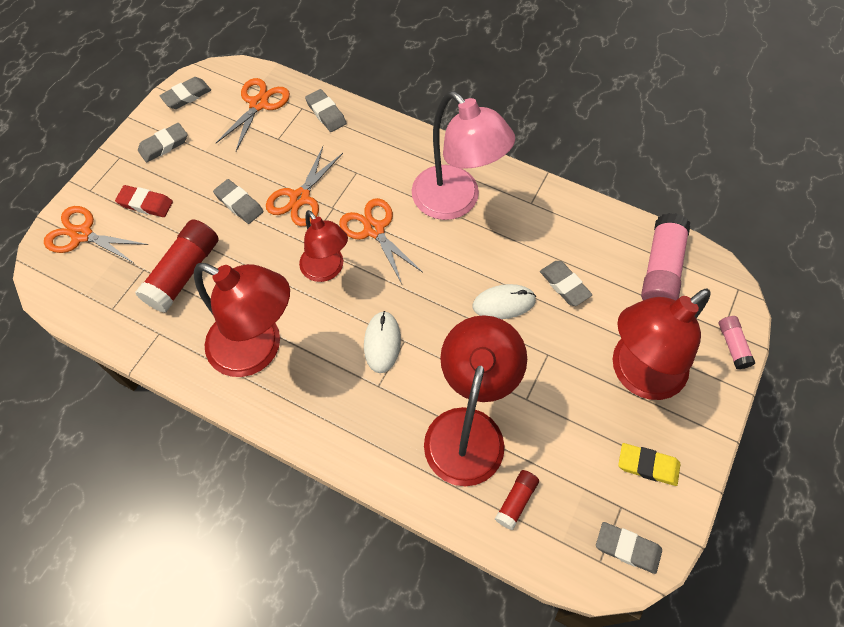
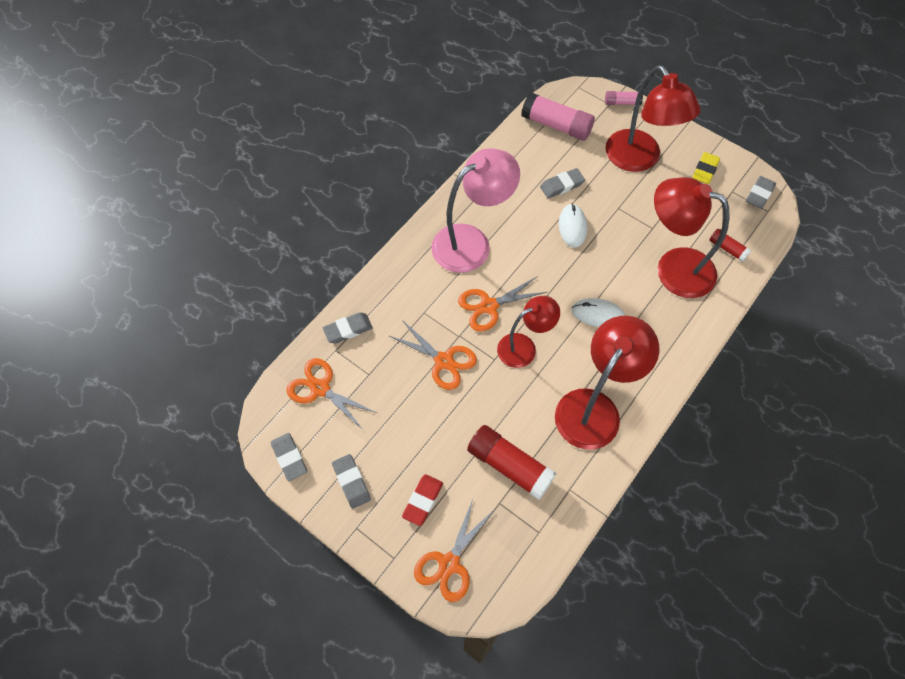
camera: 80 degrees left, 0 degrees up
(239, 204) = (440, 413): grey eraser -> none

